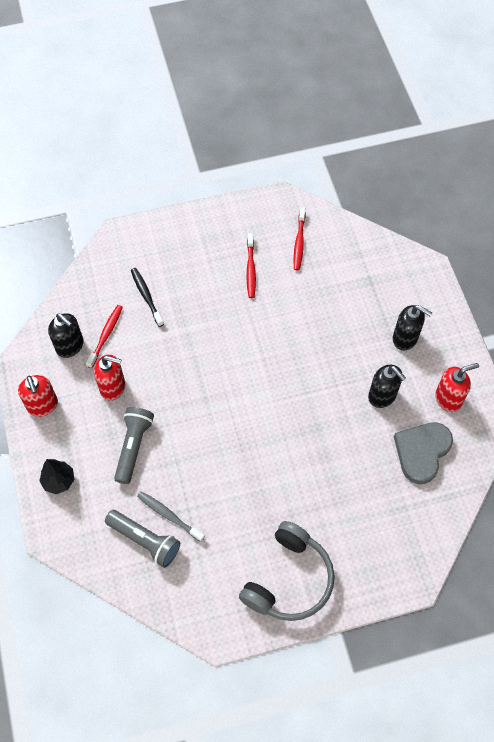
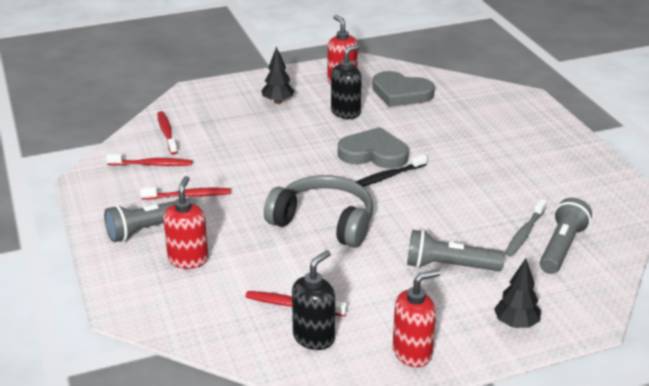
camera: 95 degrees left, 30 degrees down
(113, 387) = (371, 291): red soap dispenser -> red soap dispenser (188, 259)
(146, 296) = (228, 274): black toothbrush -> black toothbrush (387, 177)
(208, 245) = (149, 229): none -> grey flashlight
(288, 579) = (558, 156): grey headphones -> grey headphones (324, 222)
(305, 412) = (373, 153): none -> grey heart
(350, 250) = (166, 133): none -> red toothbrush
(405, 338) = (278, 101): black soap dispenser -> black tree

